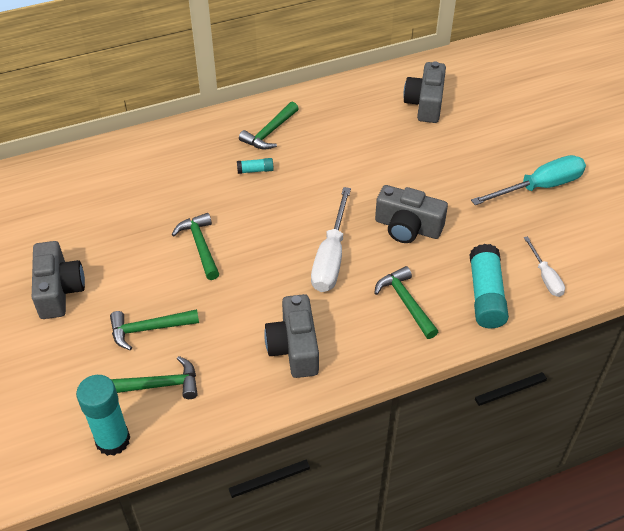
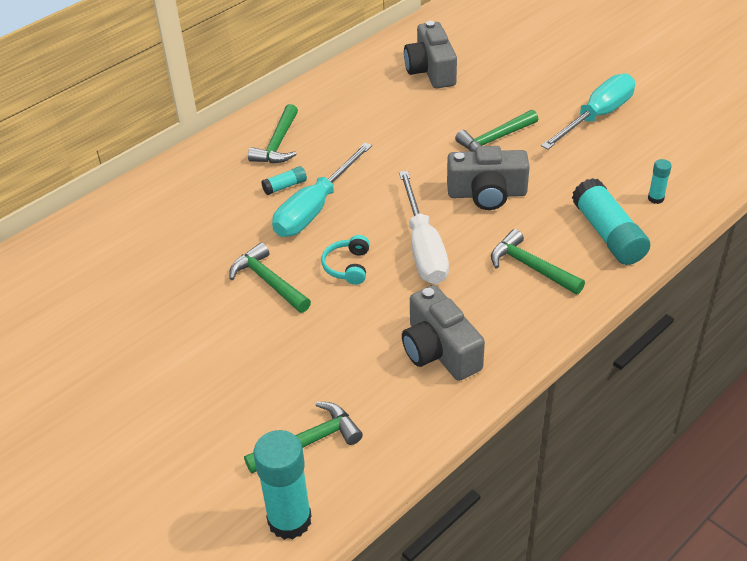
camera: 20 degrees left, 5 degrees down
(59, 290) = (124, 382): grey camera -> none
(149, 329) = (261, 387): green hammer -> green hammer (495, 139)
(265, 253) = (348, 266): none -> turquoise headphones
(267, 196) = (315, 208): none -> turquoise screwdriver
(545, 277) = (655, 198): white screwdriver -> turquoise glue stick

